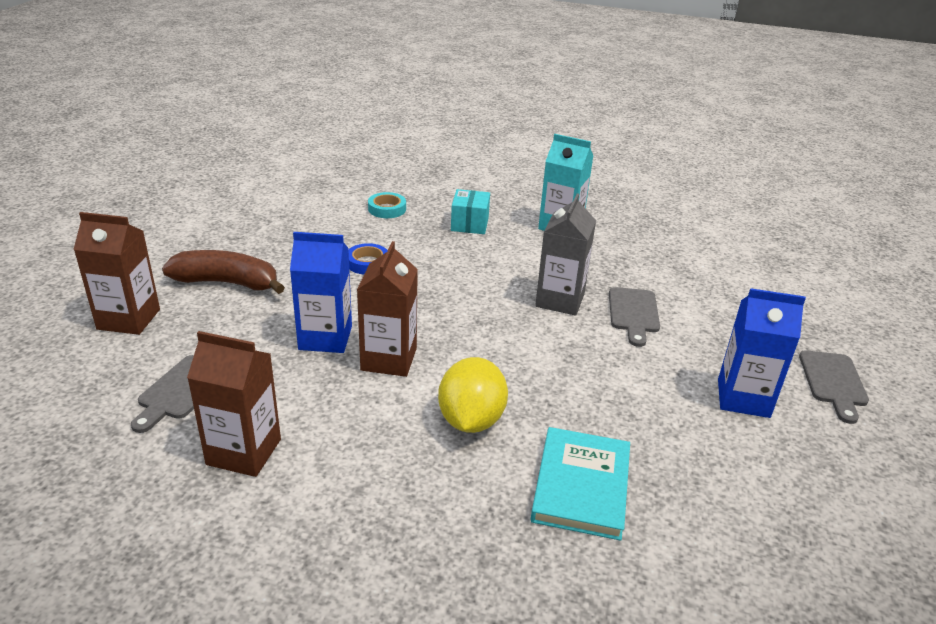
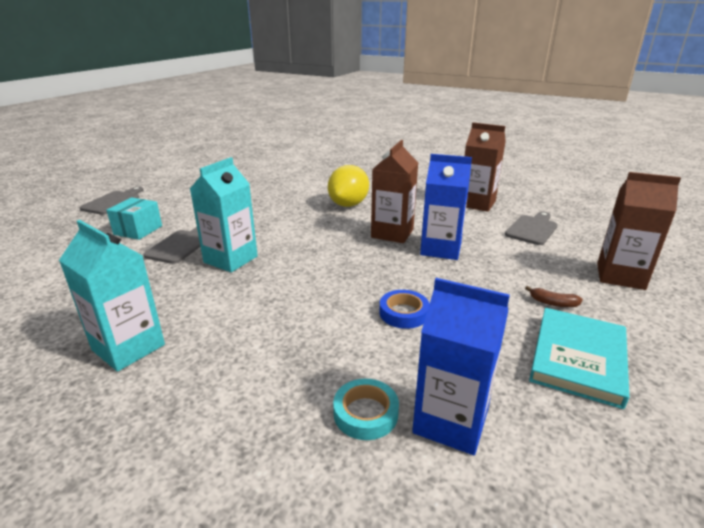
camera: 165 degrees left, 5 degrees down
(228, 283) = (553, 303): brown banana -> brown banana, size x0.40
(469, 224) = (251, 364): turquoise box -> turquoise box (138, 230)
(560, 300) = (230, 259): grey carton -> turquoise carton
(581, 485) = (307, 183): turquoise book -> turquoise book (578, 358)
(743, 398) = (180, 200): blue carton -> blue carton (450, 421)

